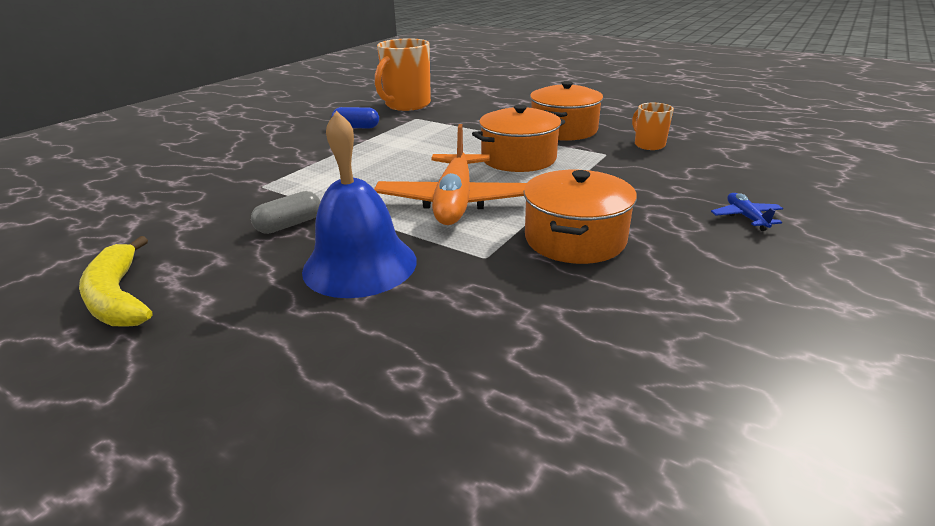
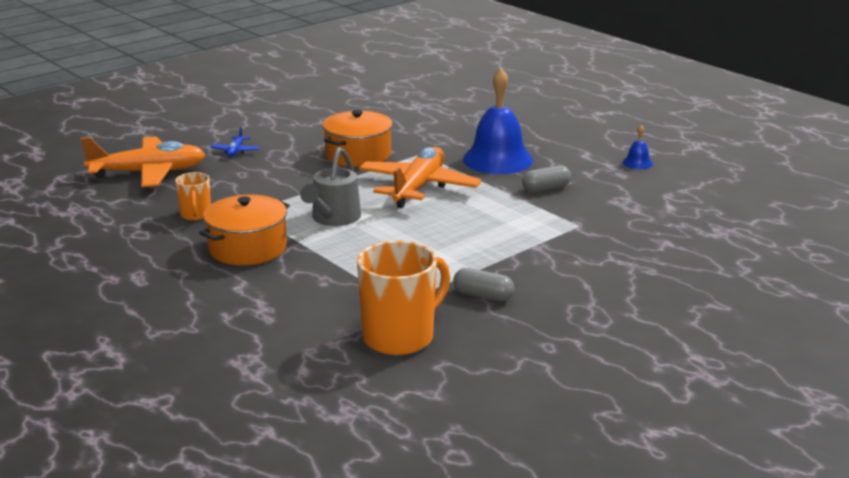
camera: 165 degrees left, 5 degrees down
(118, 297) = (637, 163): yellow banana -> blue bell
(356, 127) = (483, 295): blue capsule -> grey capsule
(518, 158) = (333, 218): orange pot -> grey watering can
(780, 174) = (148, 173): none -> orange plane

